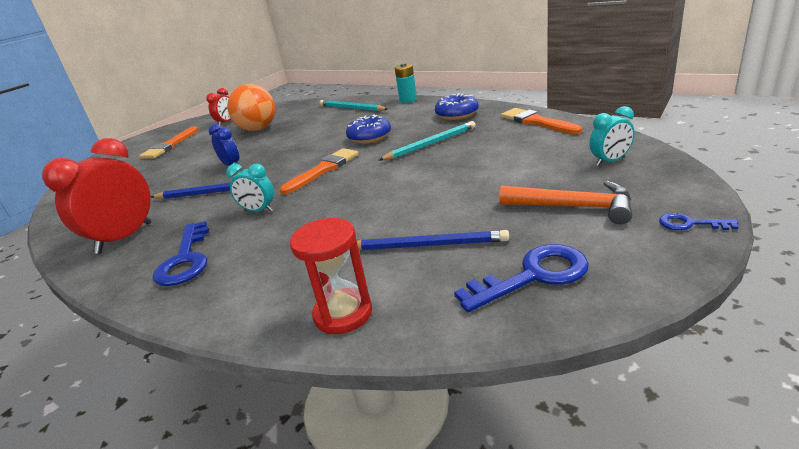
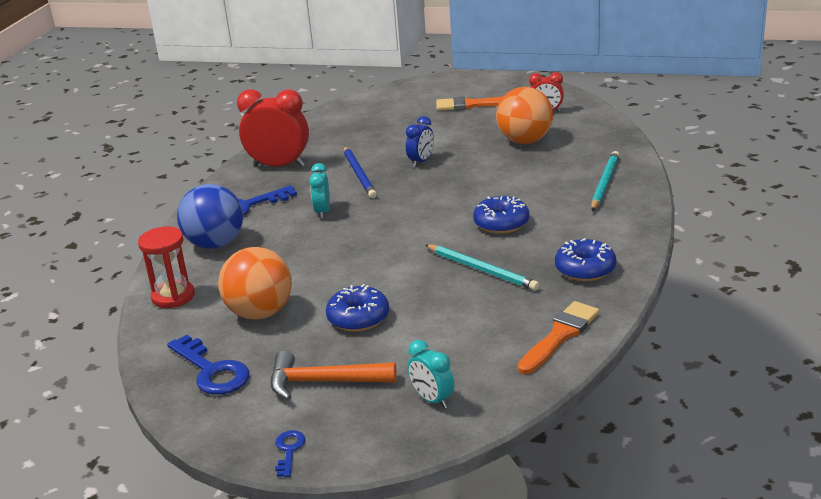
camera: 70 degrees right, 0 degrees up
(246, 281) = (215, 244): none -> blue ball
(323, 170) = (410, 219): orange brush -> none
(408, 100) = (644, 218): turquoise battery -> none
(427, 245) = (260, 313): blue pencil -> orange ball
(471, 191) = (358, 318): none -> blue donut
(573, 207) = (324, 382): orange hammer -> orange hammer turned 90 degrees clockwise

